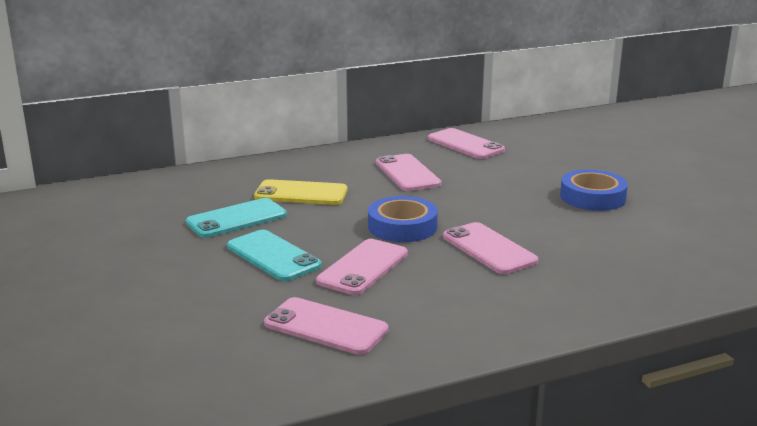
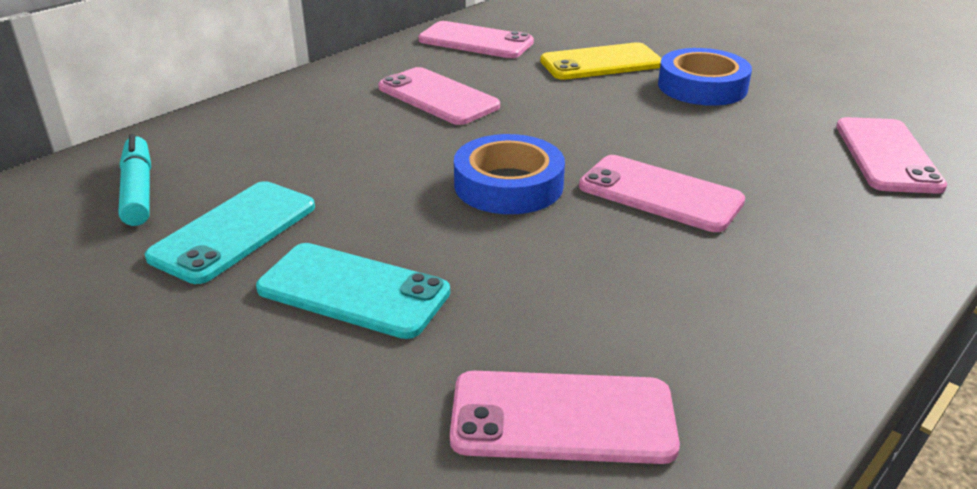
camera: 25 degrees left, 10 degrees up
(204, 191) = (138, 191): none -> turquoise marker
(301, 193) = (308, 161): yellow phone -> yellow phone (601, 63)
(363, 267) = (516, 274): pink phone -> pink phone (887, 156)

